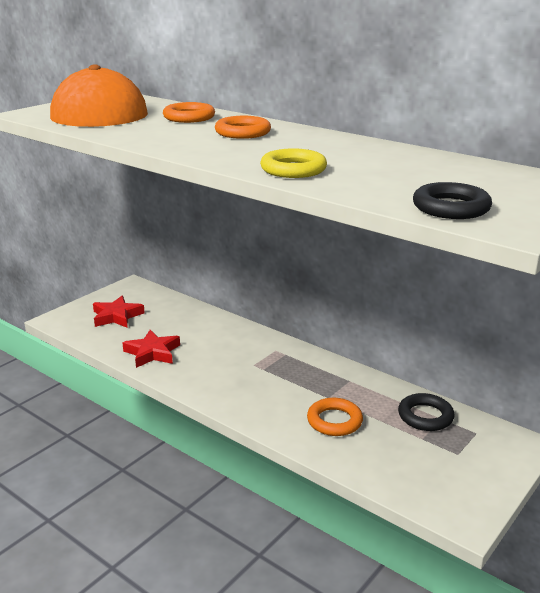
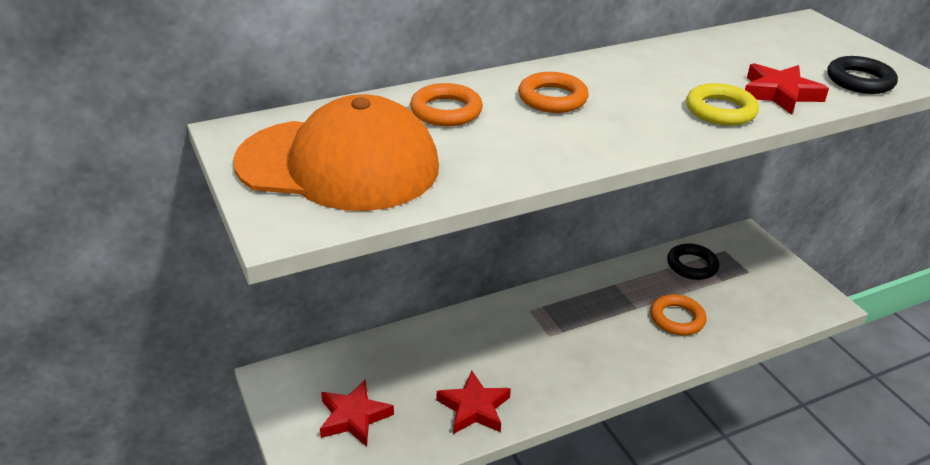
camera: 65 degrees left, 10 degrees up
(361, 183) = (779, 93): none -> red star

